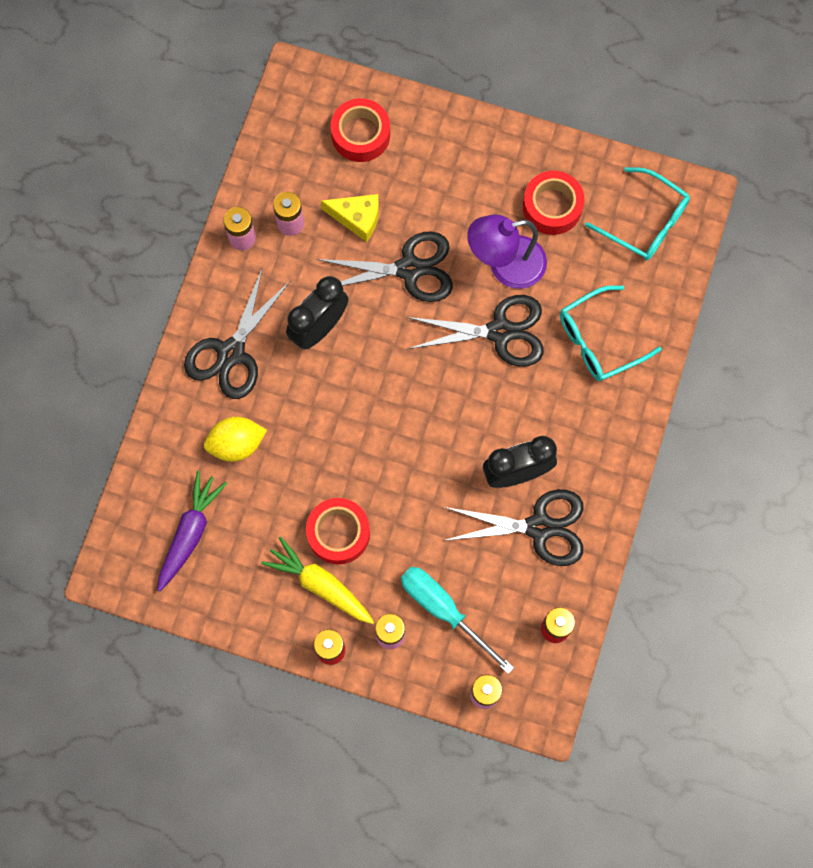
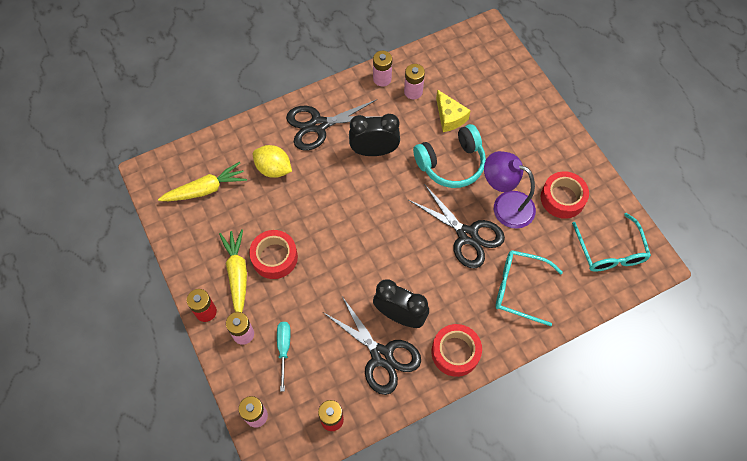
camera: 45 degrees right, 10 degrees down
(190, 532) = (205, 189): purple carrot -> yellow carrot
(360, 135) = (493, 81): red tape -> red tape (455, 352)
(410, 269) = (451, 163): black scissors -> turquoise headphones
(444, 610) = (284, 349): turquoise screwdriver -> turquoise screwdriver, size x0.64

